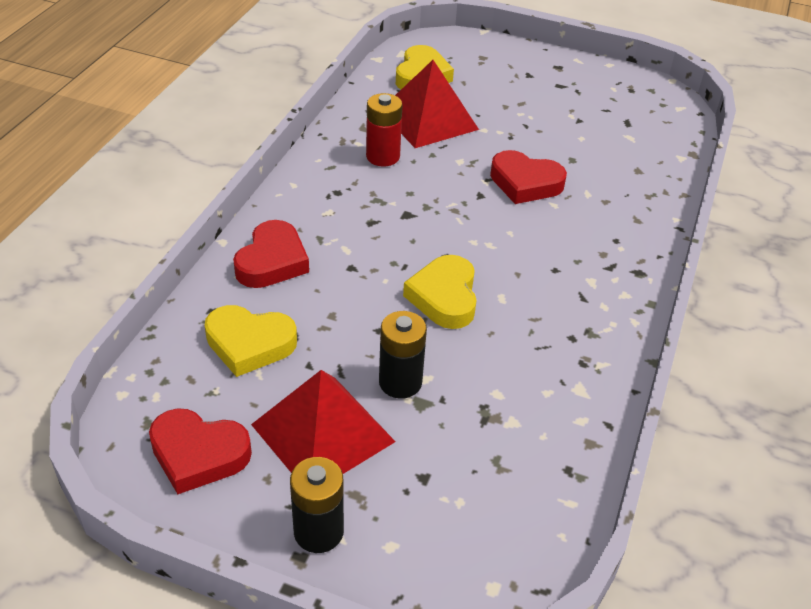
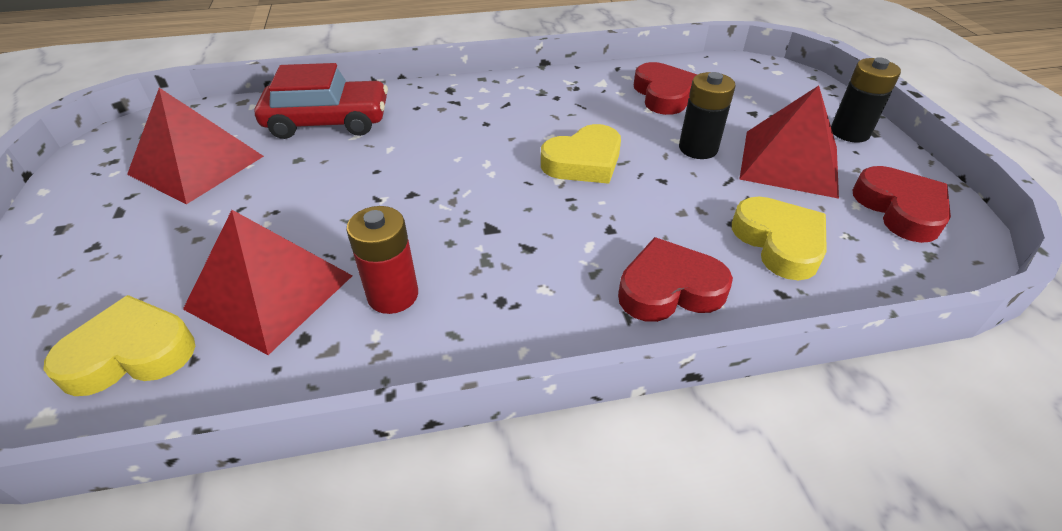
camera: 120 degrees left, 0 degrees up
(525, 183) = (366, 173): red heart -> red heart (664, 94)
(598, 118) = (196, 165): none -> red pyramid
(623, 186) = (328, 121): none -> red car

